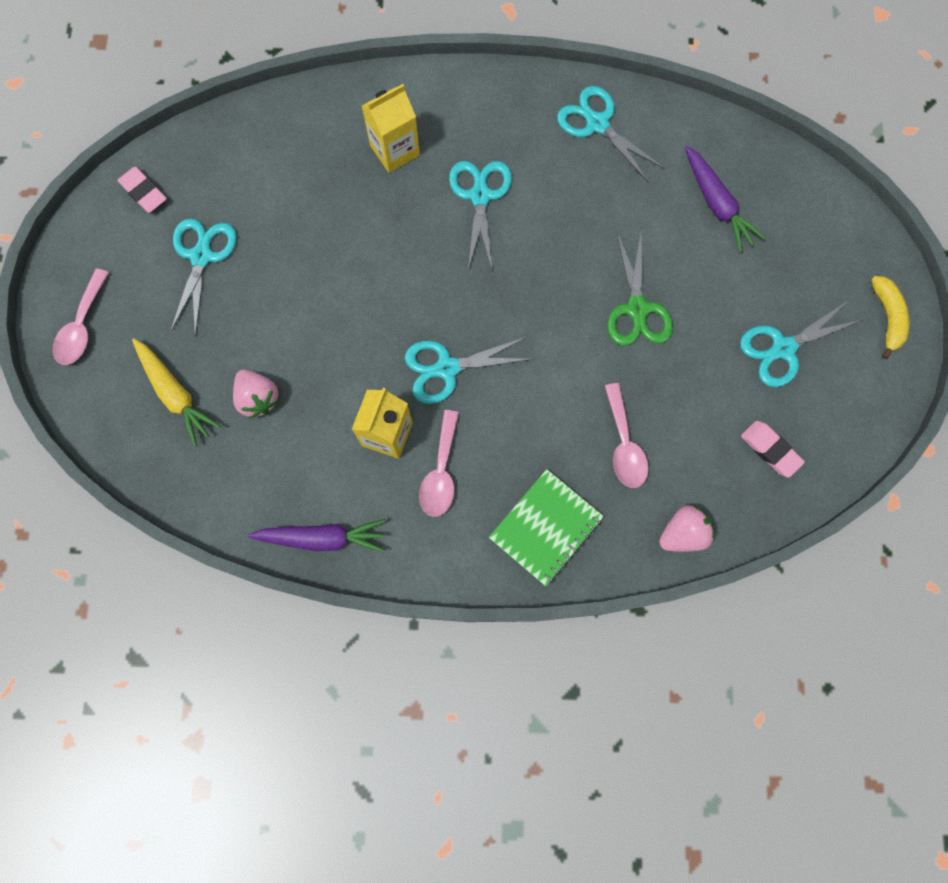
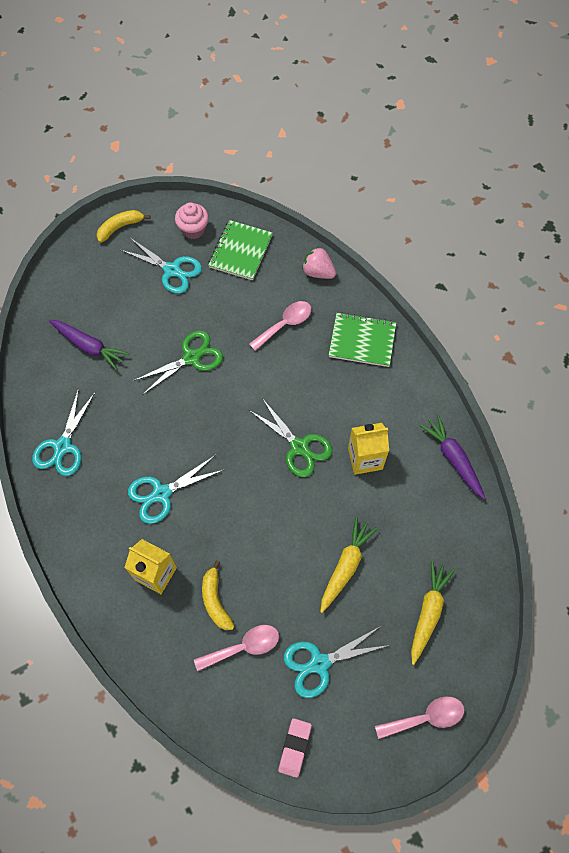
camera: 120 degrees left, 10 degrees down
(258, 398) = (395, 554): pink strawberry -> none
(279, 339) = (346, 566): none -> yellow carrot
(329, 192) = (215, 600): none -> yellow banana
(441, 472) = (368, 414): pink spoon -> pink spoon (244, 647)
(447, 368) = (299, 447): turquoise scissors -> green scissors
(716, 204) = (89, 346): purple carrot -> purple carrot turned 90 degrees clockwise
(770, 450) = (240, 251): pink eraser -> green notebook
(838, 407) = (193, 229): none -> pink cupcake

